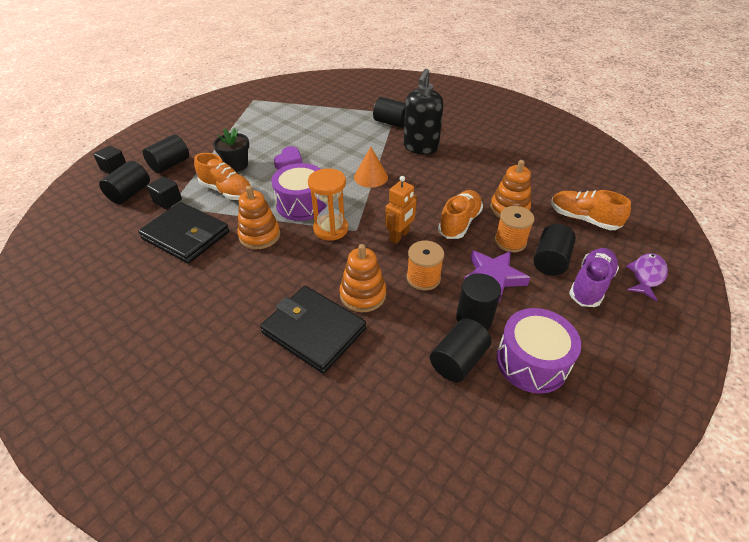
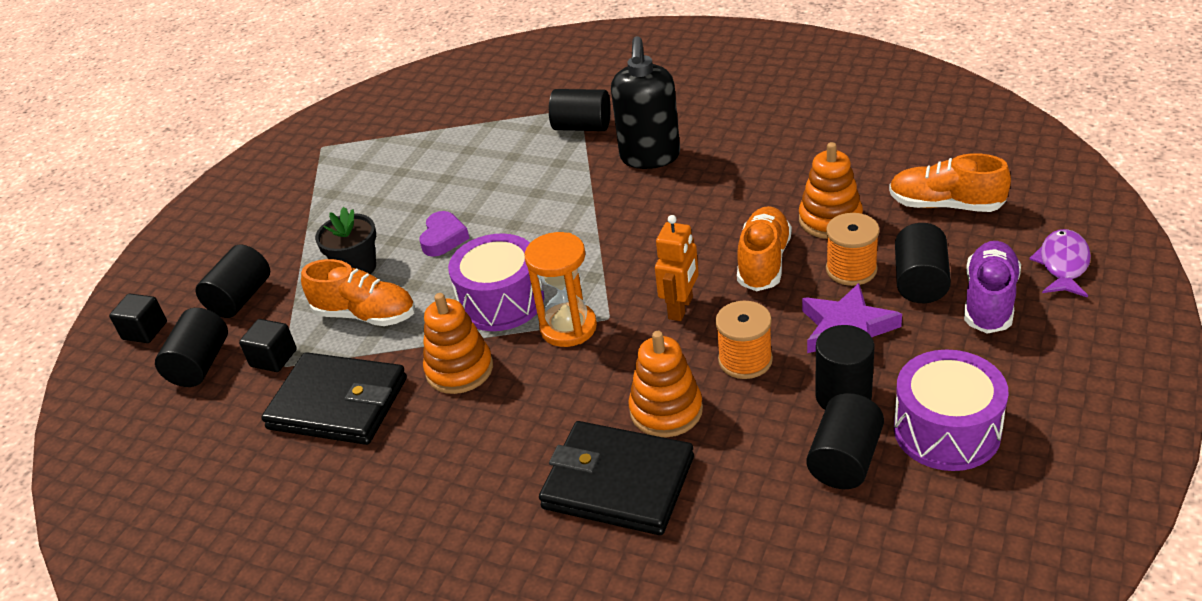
camera: 10 degrees left, 5 degrees down
(371, 177) = (592, 227): orange cone -> none

